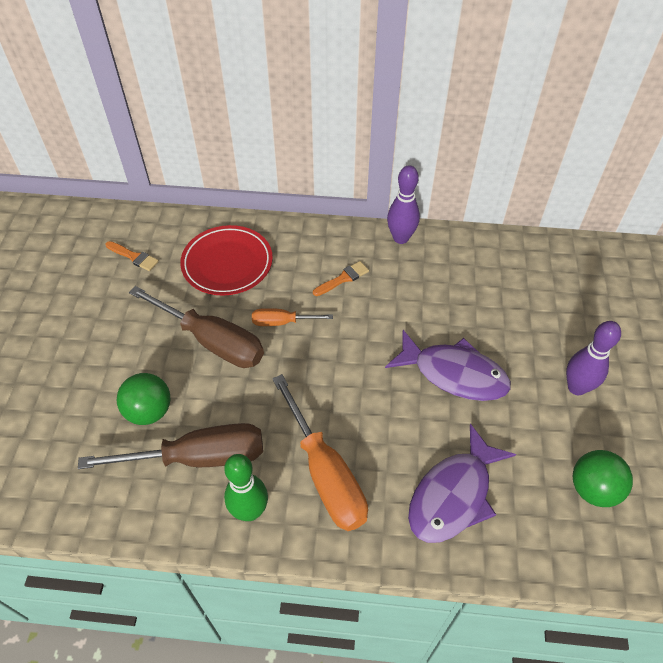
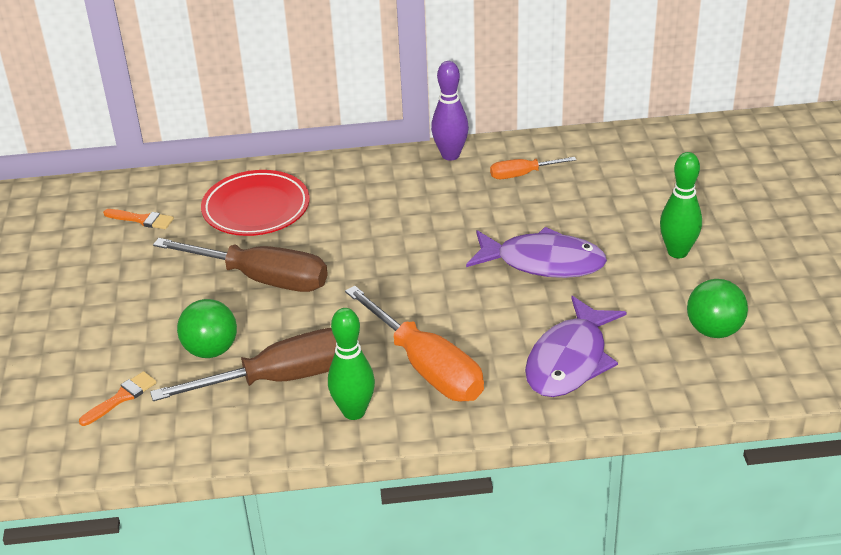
camera: 10 degrees left, 15 degrees down
(282, 322) = (338, 249): orange screwdriver -> orange screwdriver (522, 174)
(343, 278) = (395, 201): orange brush -> orange brush (121, 397)
(576, 387) = (677, 252): purple bowling pin -> green bowling pin

